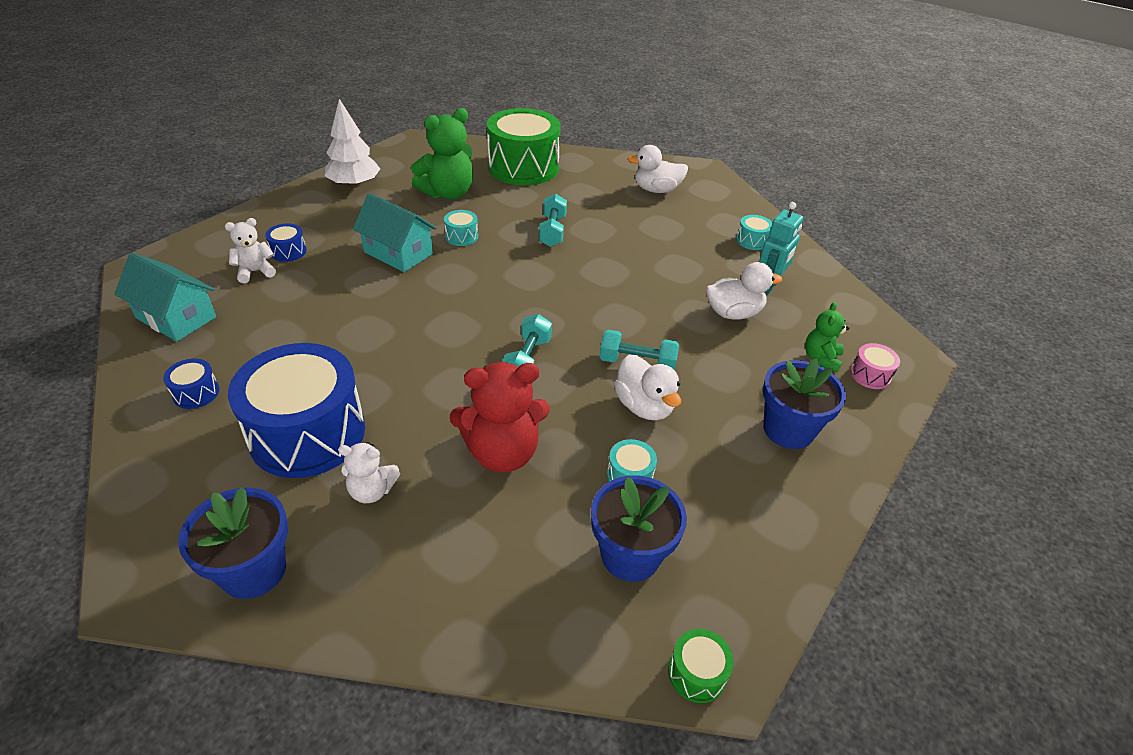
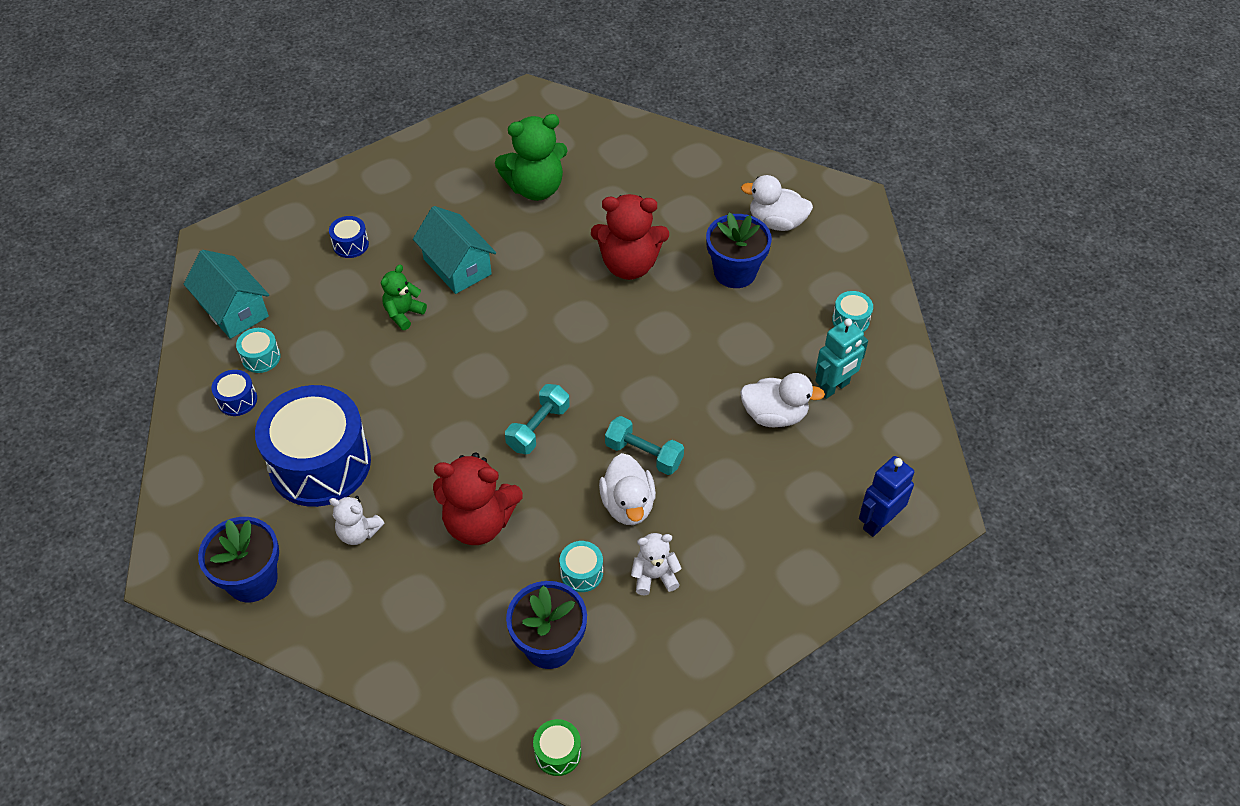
camera: 20 degrees right, 10 degrees up
(255, 272) = (314, 266): white teddy bear -> white teddy bear (654, 576)
(354, 184) = (439, 158): white tree -> none
(461, 236) = (529, 255): turquoise drum -> turquoise drum (261, 357)
(523, 167) = (634, 160): green drum -> none
(552, 231) = (629, 265): turquoise dumbbell -> red teddy bear
(788, 430) = (755, 562): blue flower pot -> blue flower pot (735, 272)
(821, 358) = (837, 491): green teddy bear -> green teddy bear (403, 313)
(870, 375) = (878, 522): pink drum -> blue robot

